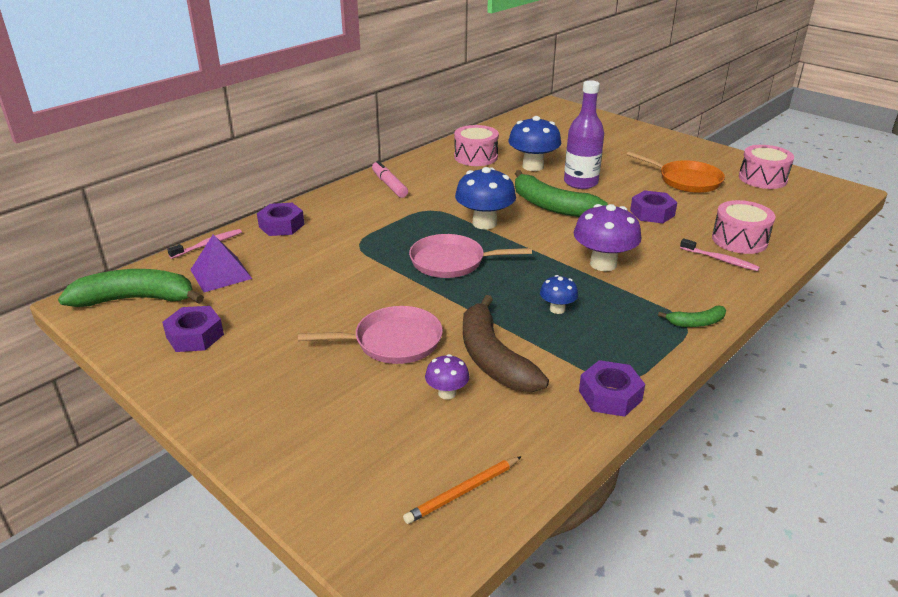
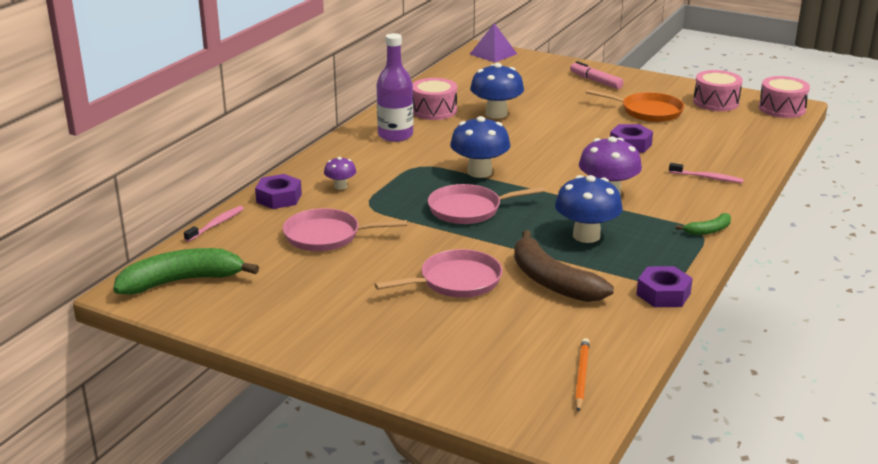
camera: 15 degrees left, 5 degrees down
(195, 336) = (267, 303): purple nut -> none
(221, 274) = (250, 248): purple pyramid -> purple pyramid (493, 54)
(298, 271) = (326, 236): none -> pink pan
(389, 185) = (363, 147): pink marker -> pink marker (595, 81)
(447, 393) = (528, 312): purple mushroom -> purple mushroom (340, 186)
(463, 491) = (581, 376): orange pencil -> orange pencil turned 150 degrees clockwise
(551, 206) = (534, 149): green banana -> none
(557, 309) = (586, 236): blue mushroom -> blue mushroom, size x1.89
(580, 182) = (550, 124): purple bottle -> purple bottle (395, 135)
(739, 240) = (717, 159): pink drum -> pink drum (782, 109)

